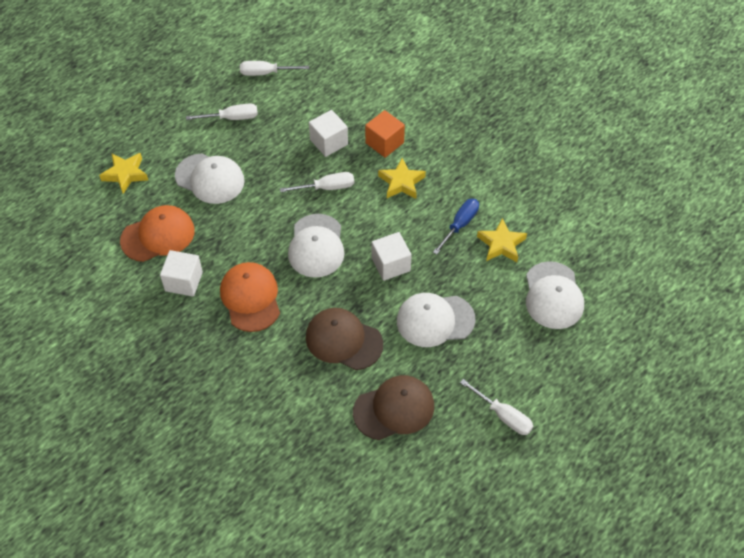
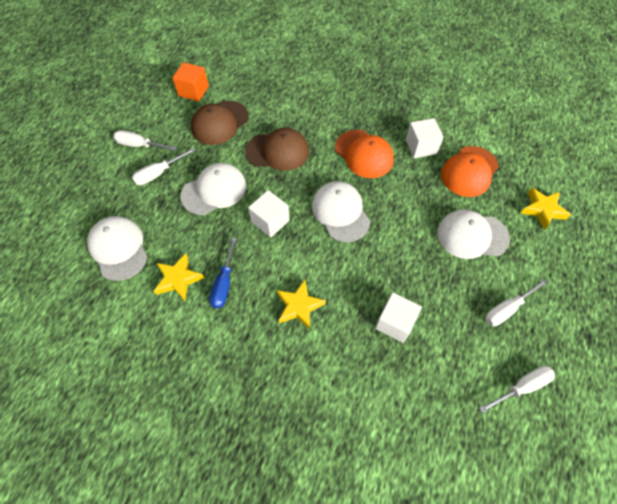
camera: 155 degrees right, 5 degrees up
(326, 187) = (365, 270): white screwdriver -> white screwdriver (159, 173)
(384, 143) = (339, 348): orange cube -> orange cube (193, 91)

